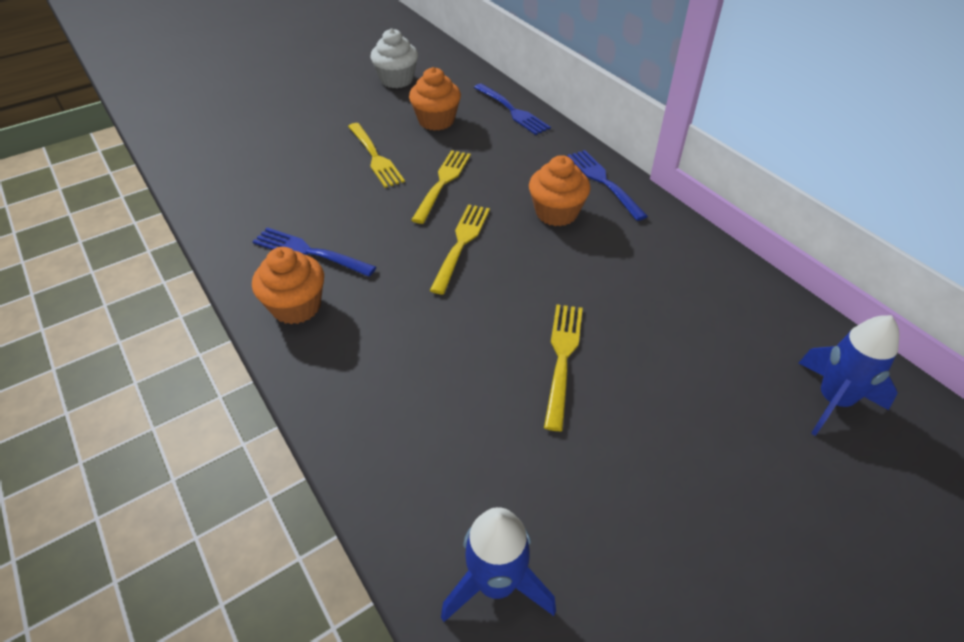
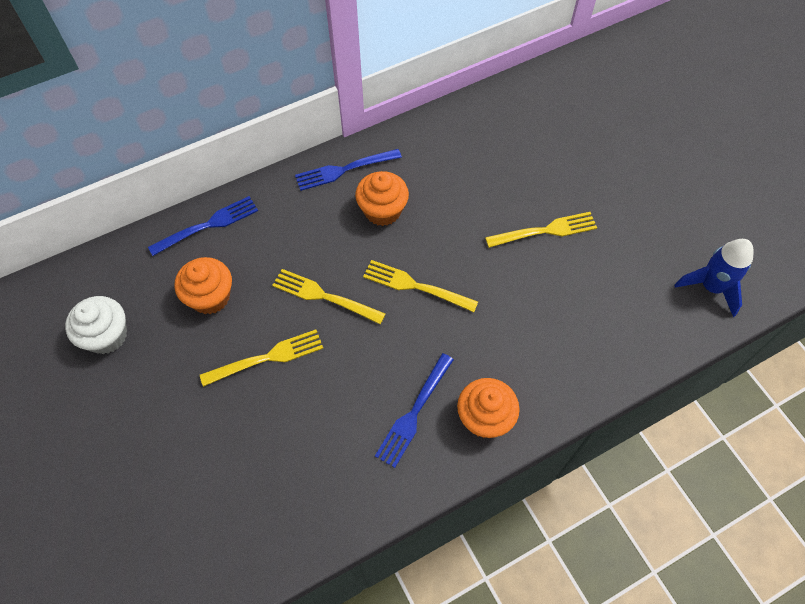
camera: 85 degrees left, 15 degrees up
(562, 358) = (545, 231): yellow fork -> yellow fork turned 150 degrees clockwise
(833, 400) = (580, 97): blue rocket -> none

